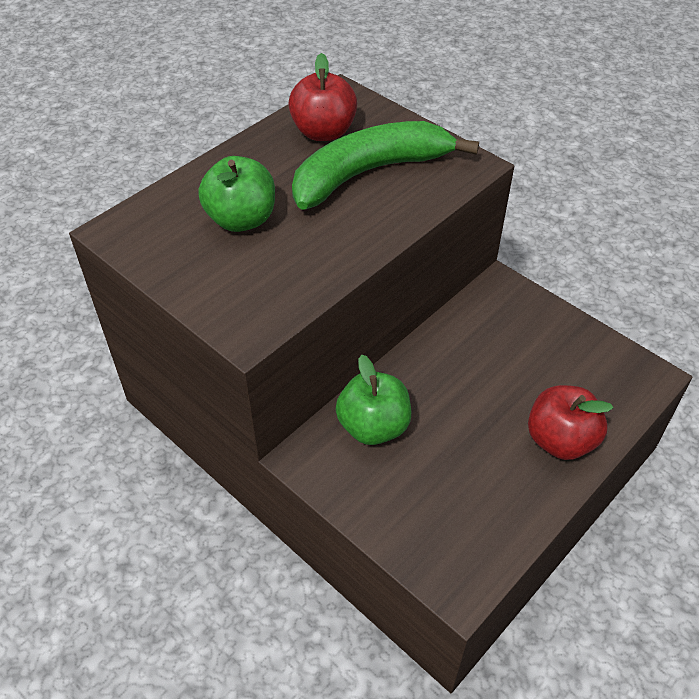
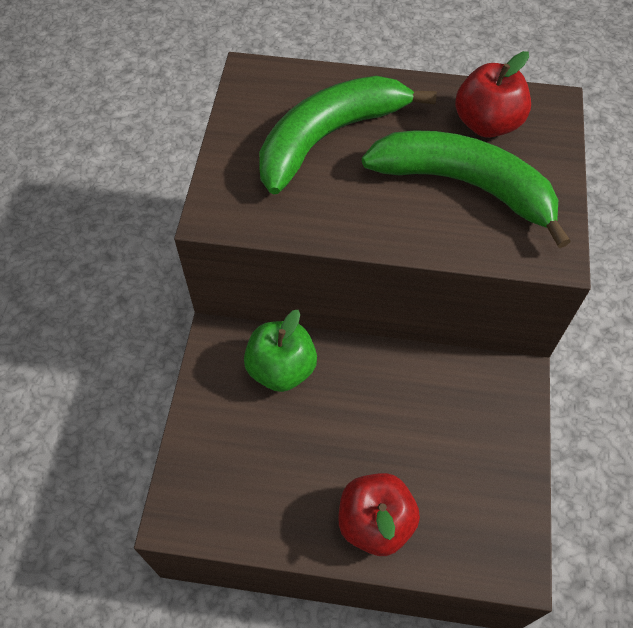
camera: 55 degrees right, 10 degrees up
(241, 219) = (329, 137): green apple -> green banana

